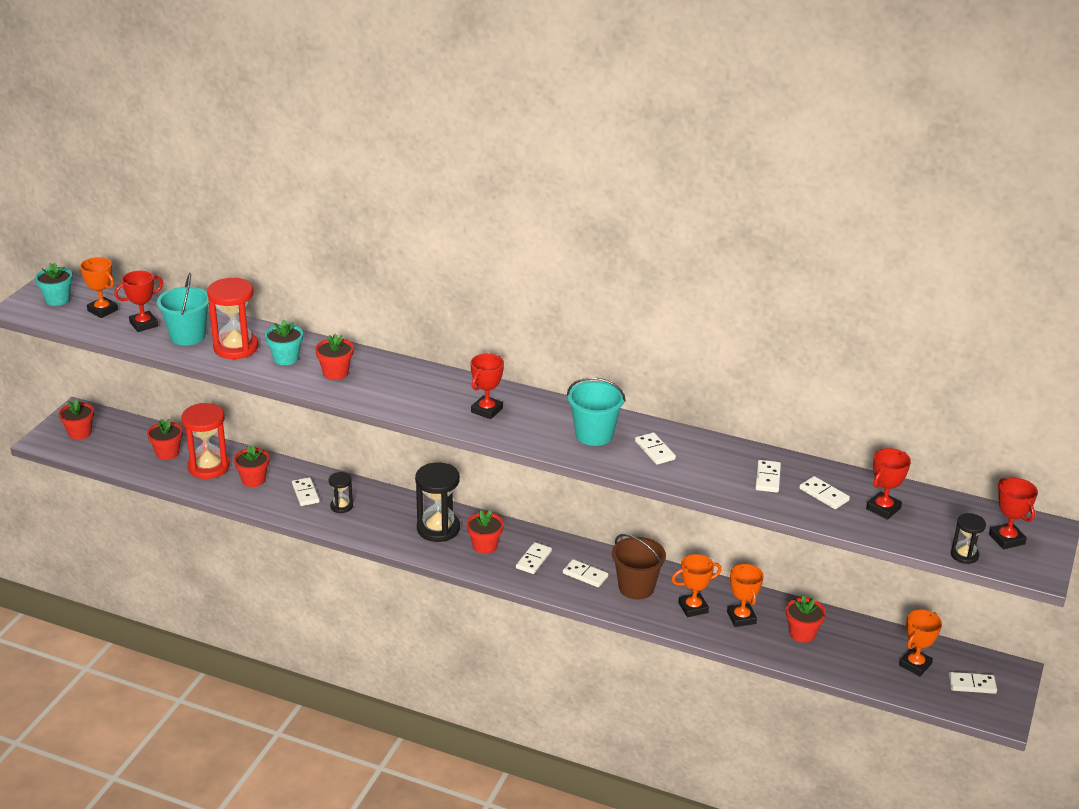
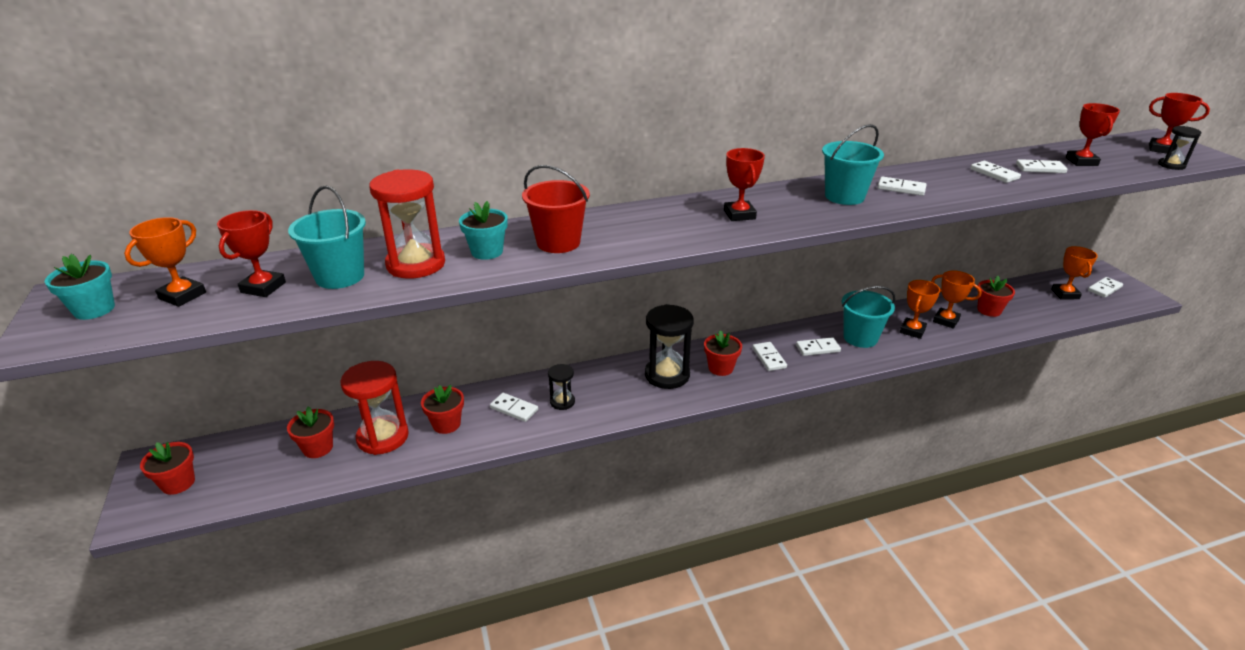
camera: 40 degrees left, 0 degrees up
(102, 310) = (182, 296): orange trophy -> orange trophy turned 60 degrees counterclockwise
(335, 373) = (558, 242): red flower pot -> red bucket
(636, 587) = (860, 338): brown bucket -> turquoise bucket

